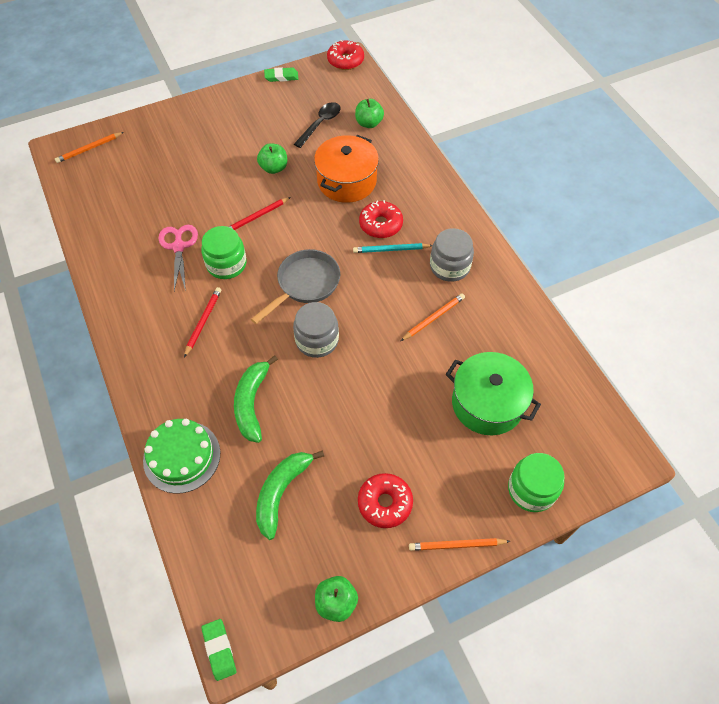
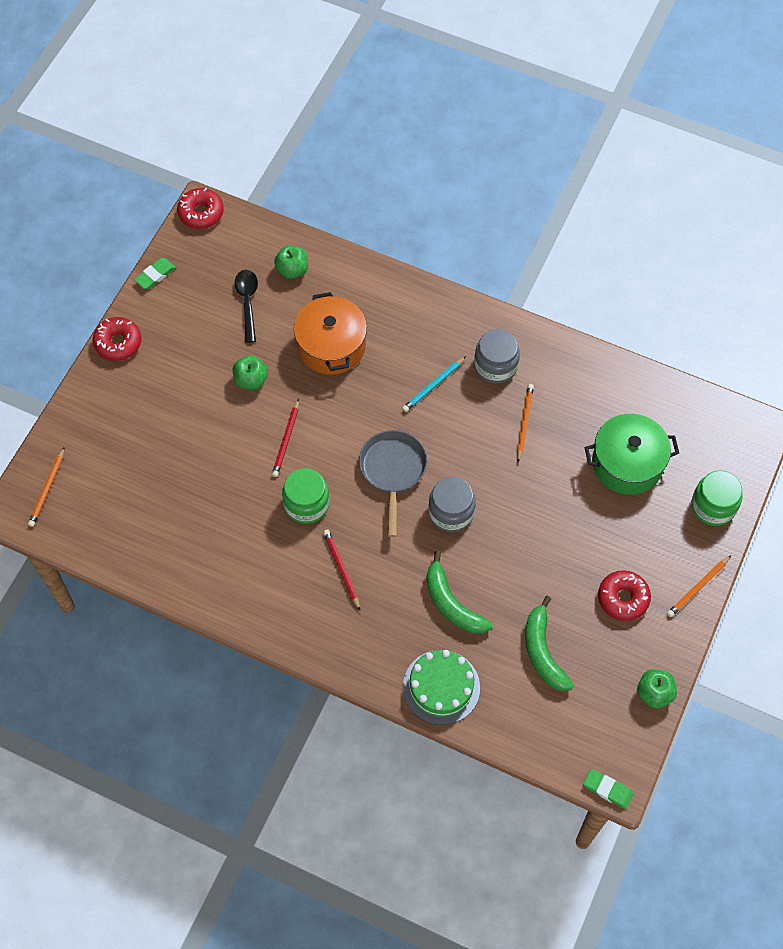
camera: 40 degrees left, 5 degrees up
(179, 247) = (246, 520): pink scissors -> none
(380, 224) = (402, 368): red donut -> red donut (118, 343)

